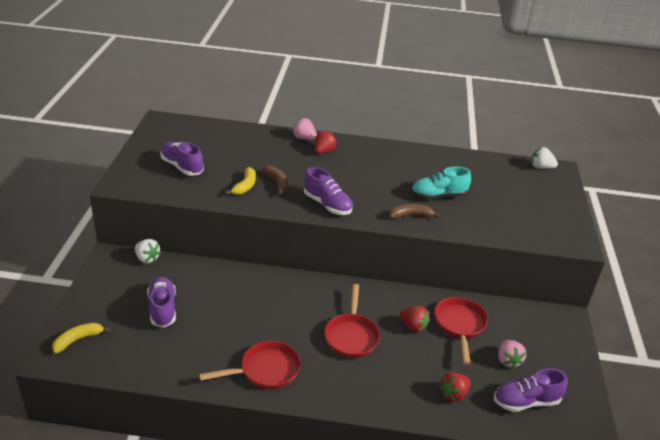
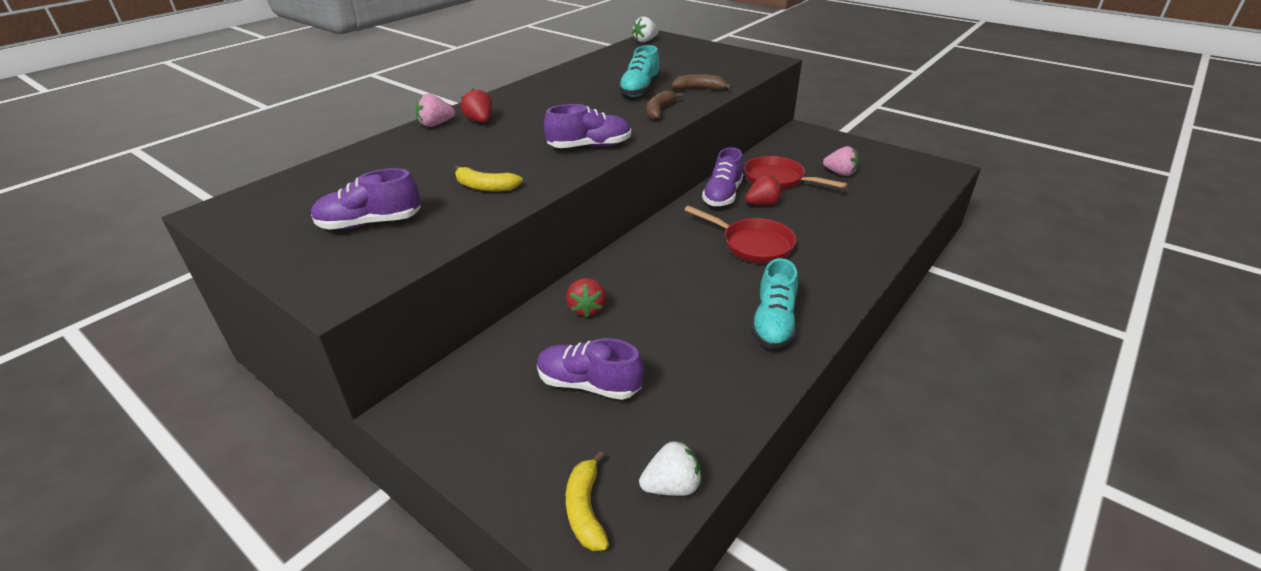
camera: 55 degrees left, 0 degrees up
(147, 258) = (459, 370): white strawberry -> white strawberry (672, 486)
(245, 186) = (485, 187): yellow banana -> yellow banana turned 150 degrees clockwise
(265, 370) = (773, 324): red pan -> turquoise shoe
(277, 183) = (506, 164): brown banana -> brown banana (699, 89)
(453, 394) = (871, 214): red strawberry -> red strawberry (587, 309)
(526, 401) = (896, 183): purple shoe -> purple shoe (722, 195)

